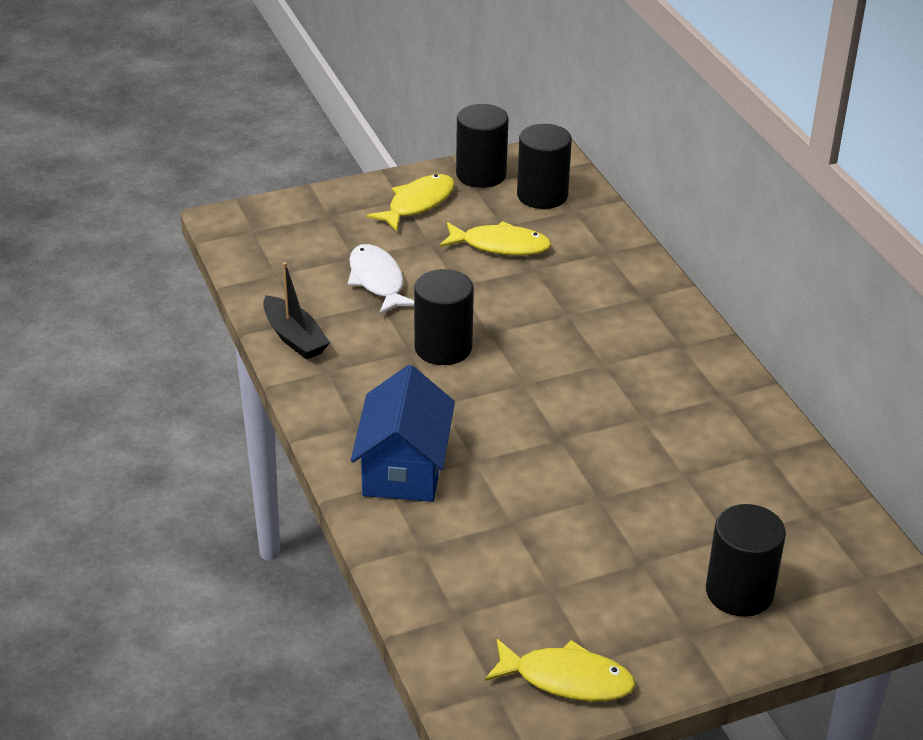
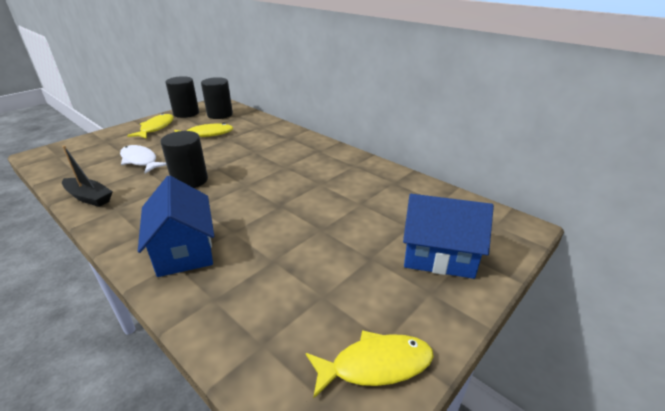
camera: 25 degrees left, 5 degrees down
(739, 592) = (439, 256): black cylinder -> blue house

